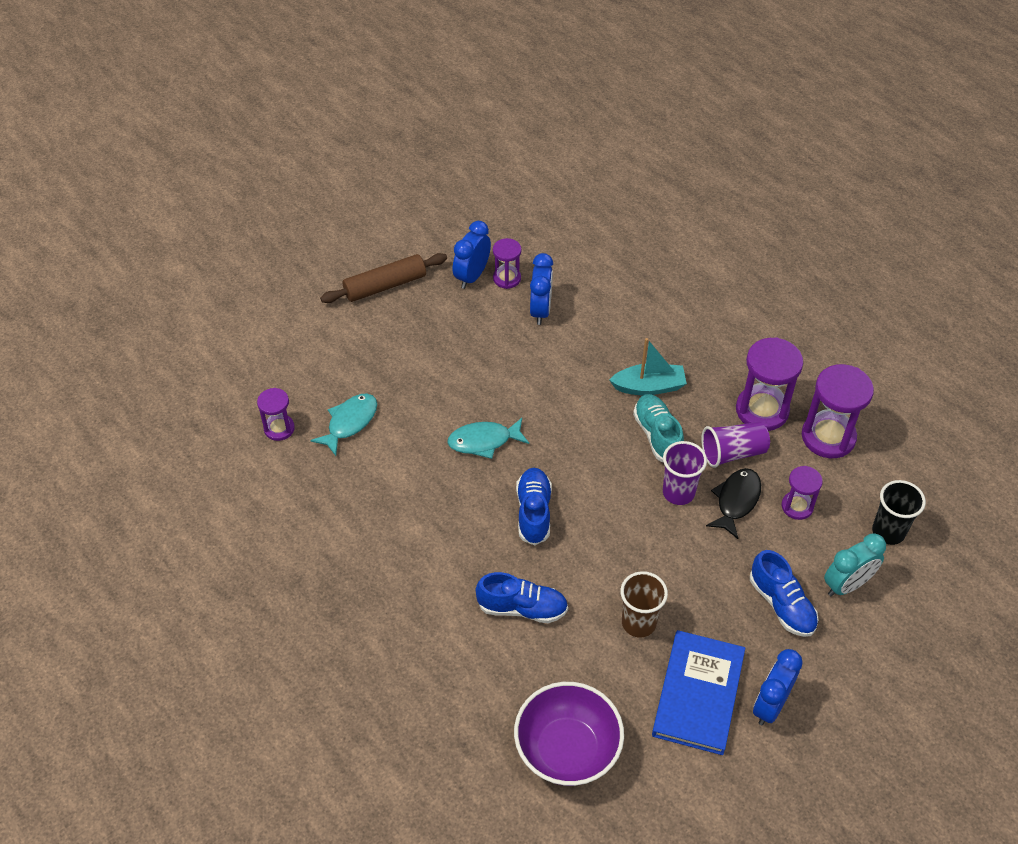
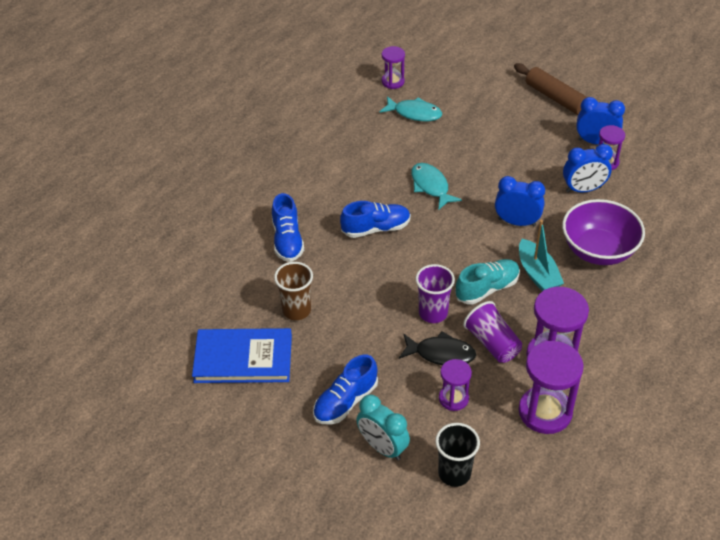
camera: 75 degrees right, 5 degrees down
(567, 750) = (176, 289): purple bowl -> purple bowl (598, 250)
(770, 705) = (246, 407): blue clock -> blue clock (517, 222)

